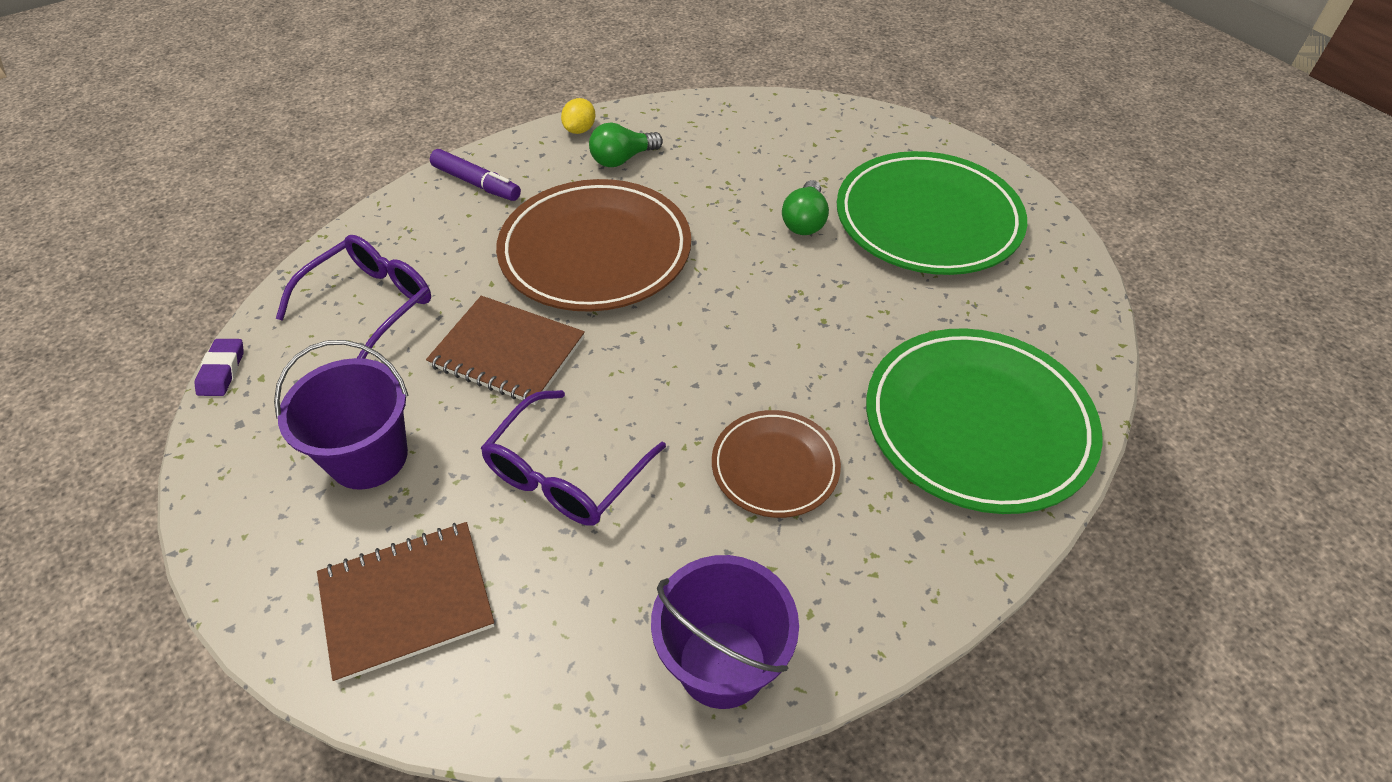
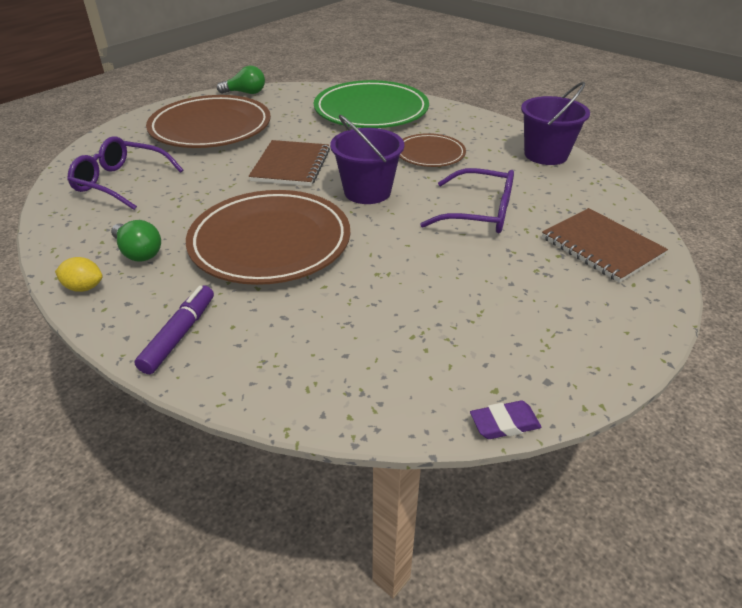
camera: 105 degrees left, 10 degrees down
(368, 457) = (524, 295): purple bucket -> purple bucket (367, 191)
(369, 305) = (378, 351): purple glasses -> purple glasses (122, 182)
(507, 352) = (395, 258): brown notebook -> brown notebook (291, 165)
(804, 221) = (218, 164): green light bulb -> green light bulb (245, 93)
(927, 220) = (211, 128): green plate -> brown plate

